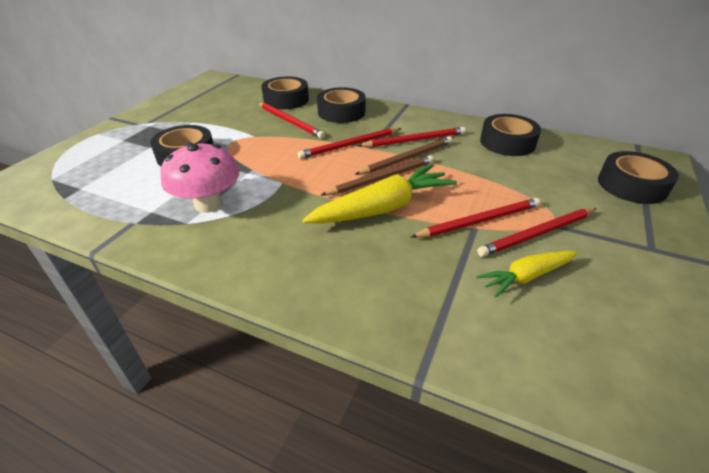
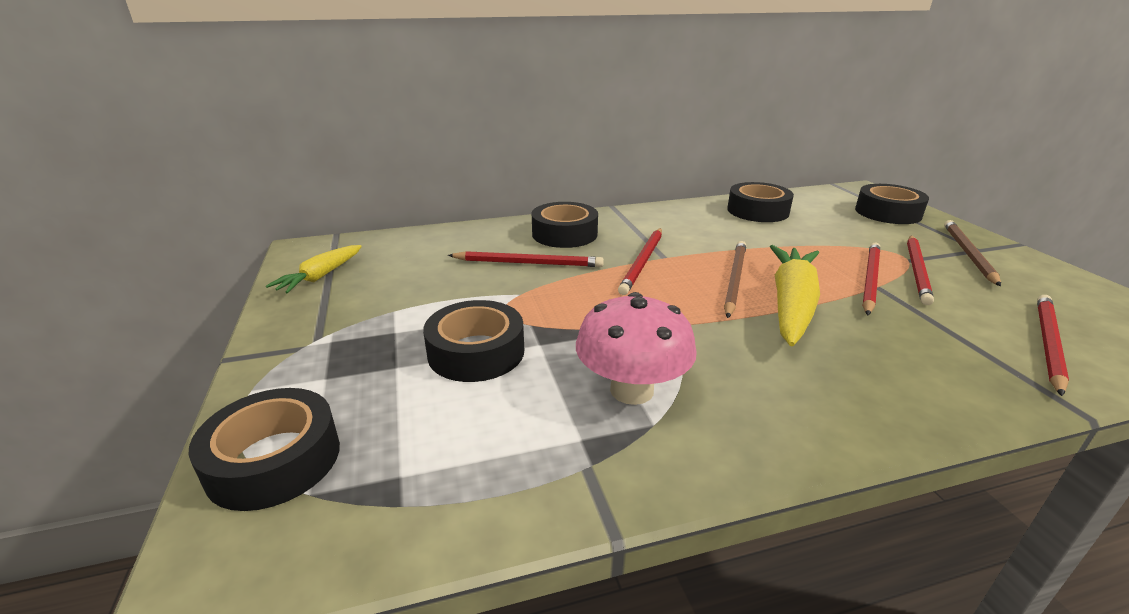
camera: 40 degrees left, 10 degrees down
(286, 100) = (472, 242): black tape -> black tape (274, 460)
(407, 158) = (716, 253): brown pencil -> brown pencil (968, 254)
(415, 140) = (688, 235): red pencil -> red pencil (1048, 343)
(527, 276) = (975, 304): yellow carrot -> yellow carrot (321, 276)

